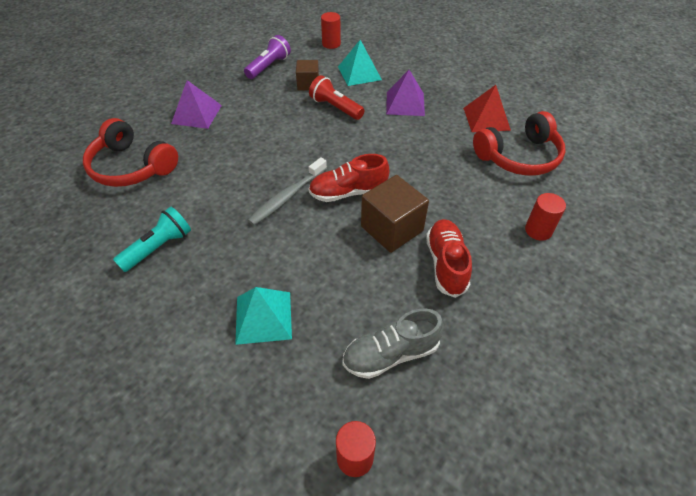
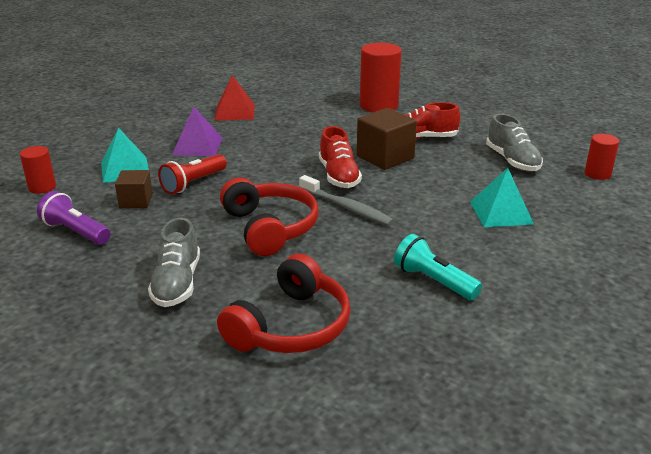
camera: 90 degrees left, 20 degrees down
(197, 114) = (177, 283): purple pyramid -> grey shoe
(519, 157) = (291, 104): red headphones -> red headphones (270, 227)
(538, 230) = (378, 105): red cylinder -> red cylinder, size x1.83

